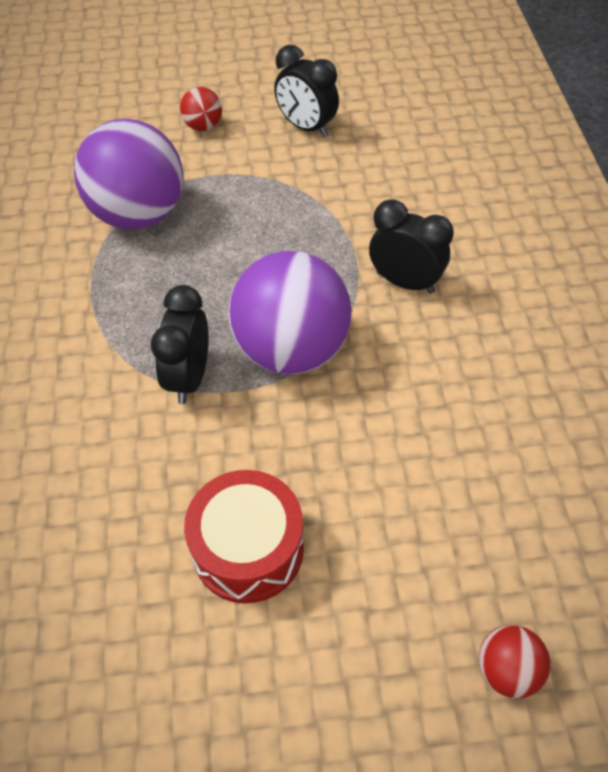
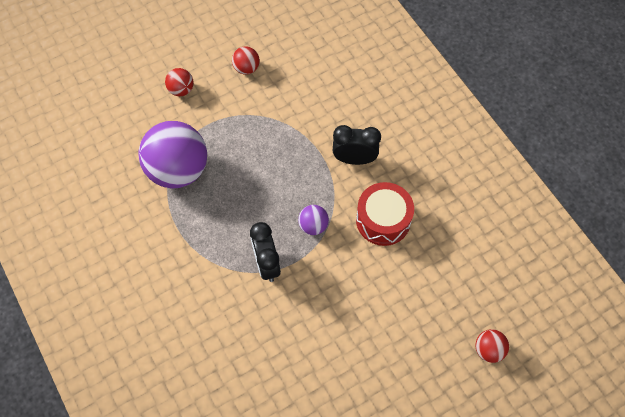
camera: 25 degrees left, 10 degrees up
(248, 549) = (346, 344): red drum -> red drum (383, 220)
(291, 350) = (313, 225): purple ball -> purple ball, size x0.45
(306, 128) = (246, 68): black clock -> red ball

